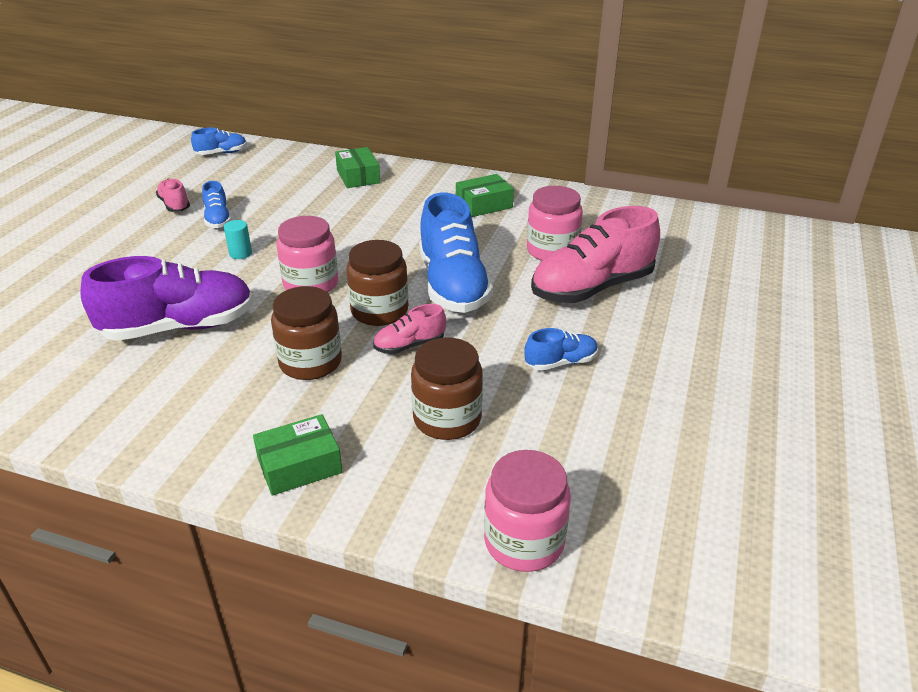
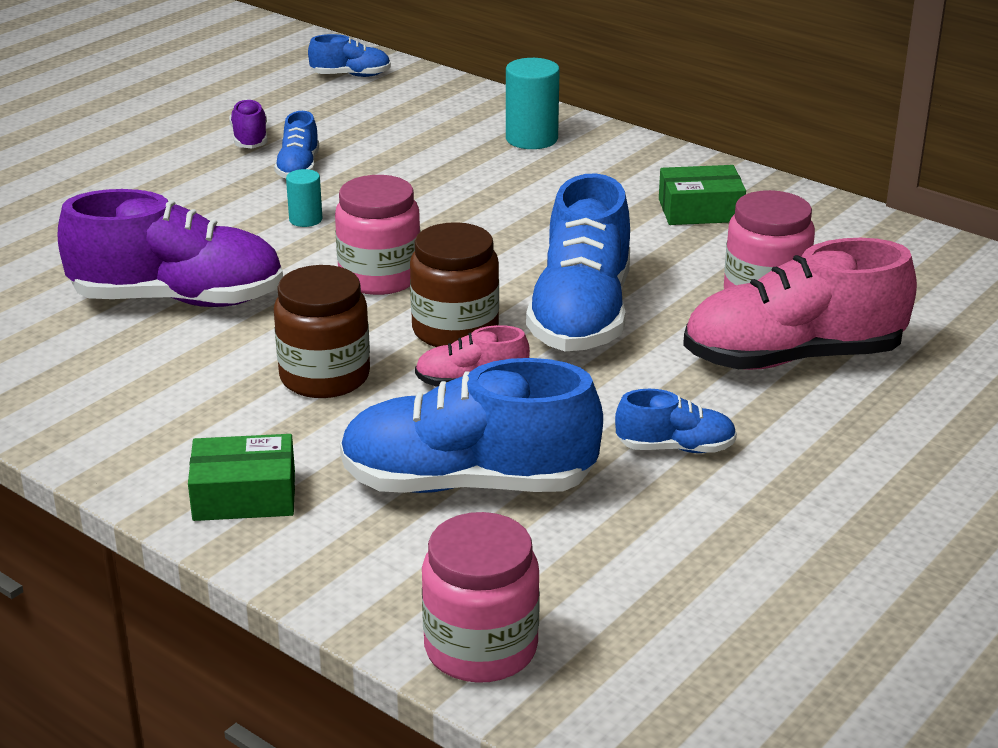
camera: 20 degrees right, 5 degrees down
(174, 205) = (250, 139): pink shoe -> purple shoe
(358, 176) = (531, 139): green box -> turquoise cylinder
(447, 419) = (467, 483): brown jar -> blue shoe

